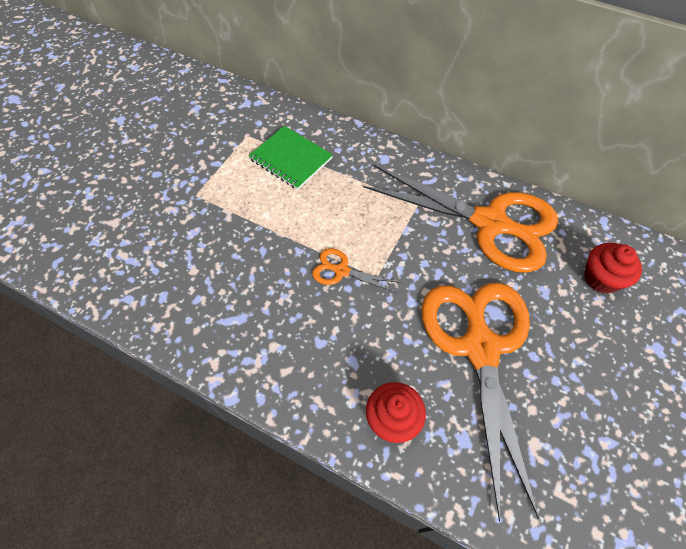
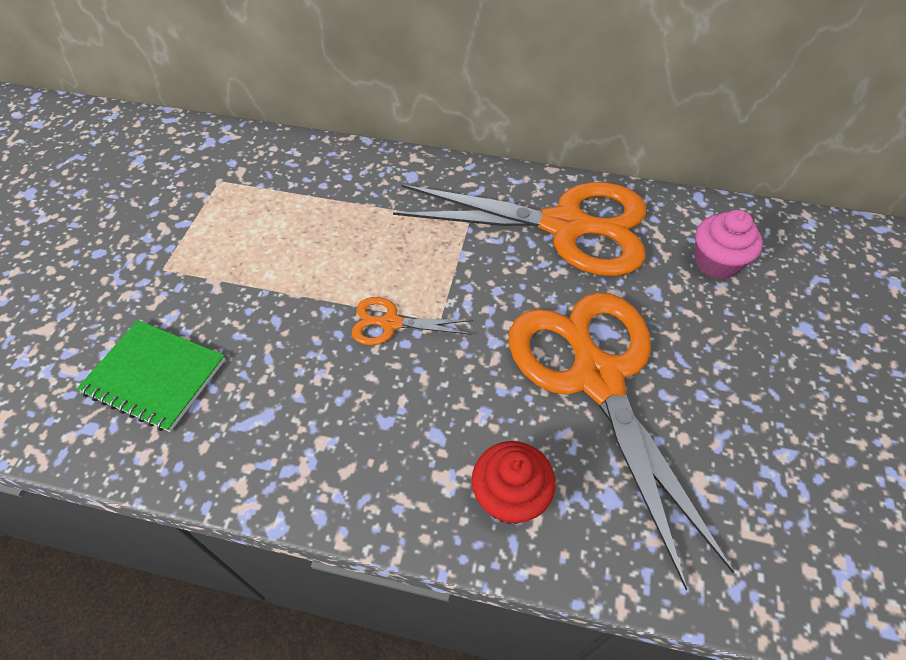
camera: 15 degrees left, 5 degrees down
(291, 159) = (287, 199): green notebook -> green notebook (155, 376)
(601, 278) = (716, 262): red cupcake -> pink cupcake

